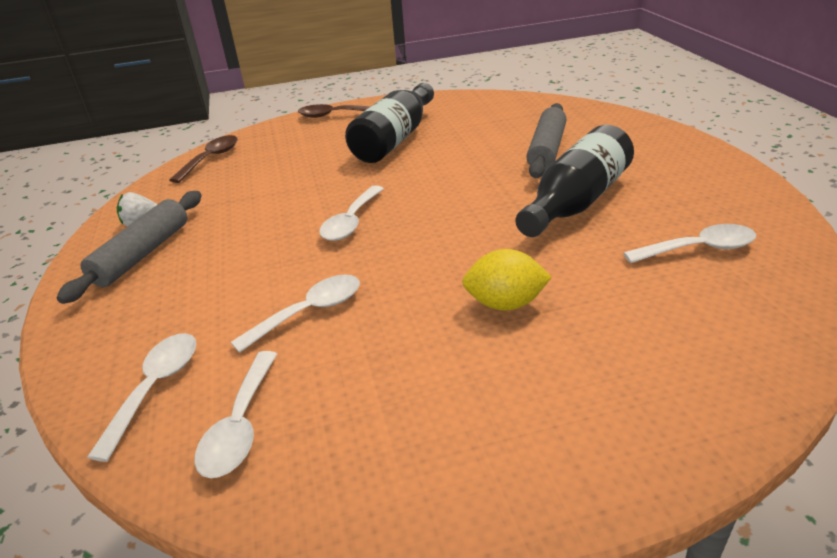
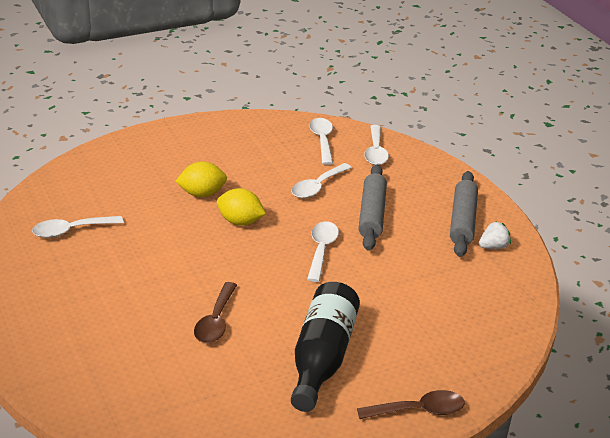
camera: 165 degrees right, 0 degrees up
(211, 159) = (507, 325): brown spoon -> brown spoon (216, 321)
(448, 258) = (240, 222): none -> yellow lemon
(546, 150) = (159, 338): grey rolling pin -> grey rolling pin (372, 214)
(576, 202) = (144, 271): black bottle -> none

